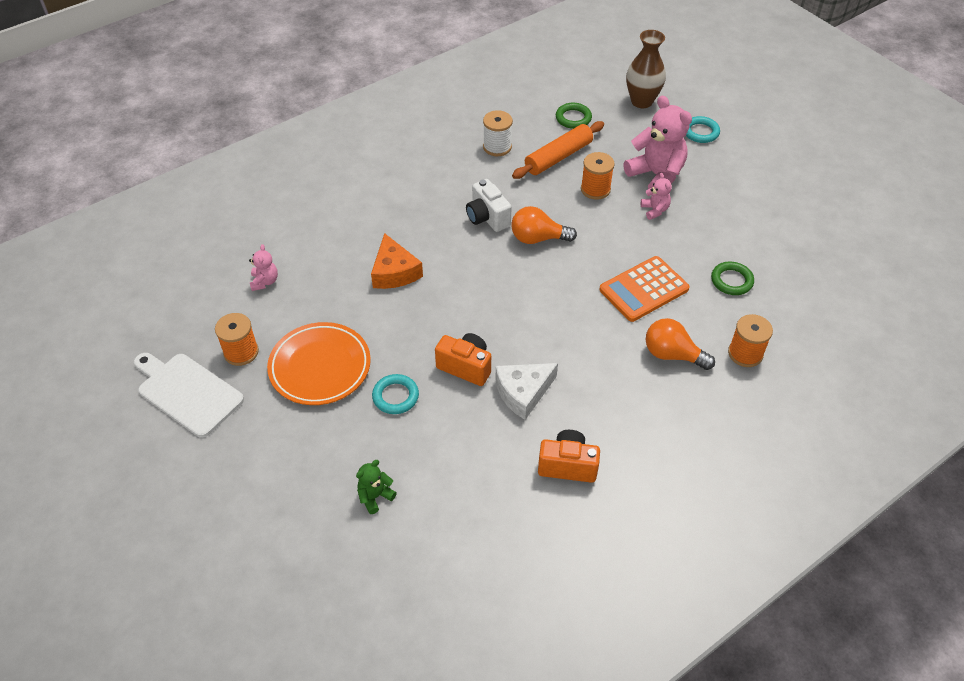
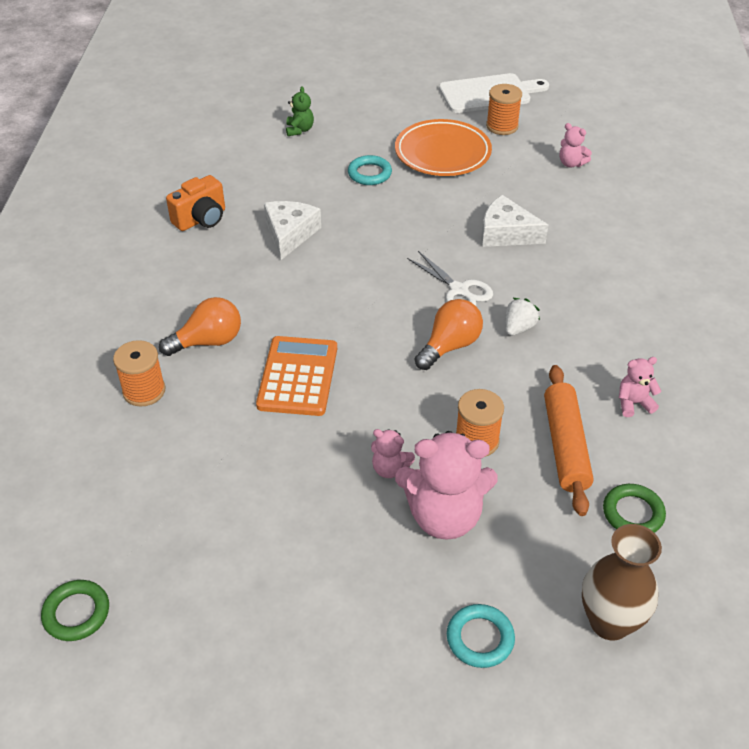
camera: 130 degrees right, 5 degrees down
(394, 272) = (506, 233): orange cheese -> white cheese
(465, 367) = (353, 219): orange camera -> none
(482, 263) = (458, 290): none -> white scissors
(487, 218) = (518, 328): white camera -> white strawberry
(497, 147) = (633, 403): white spool -> pink teddy bear
(731, 281) = (225, 452): green ring -> green ring (76, 613)

